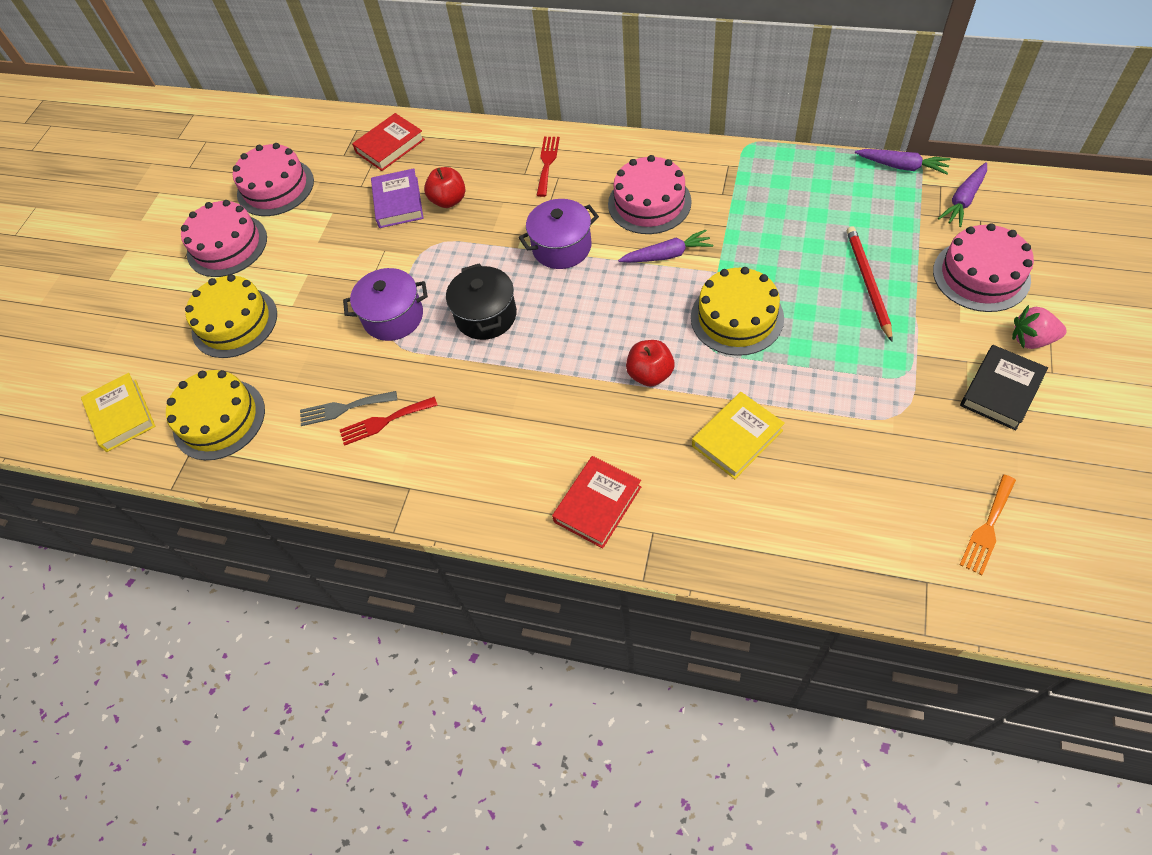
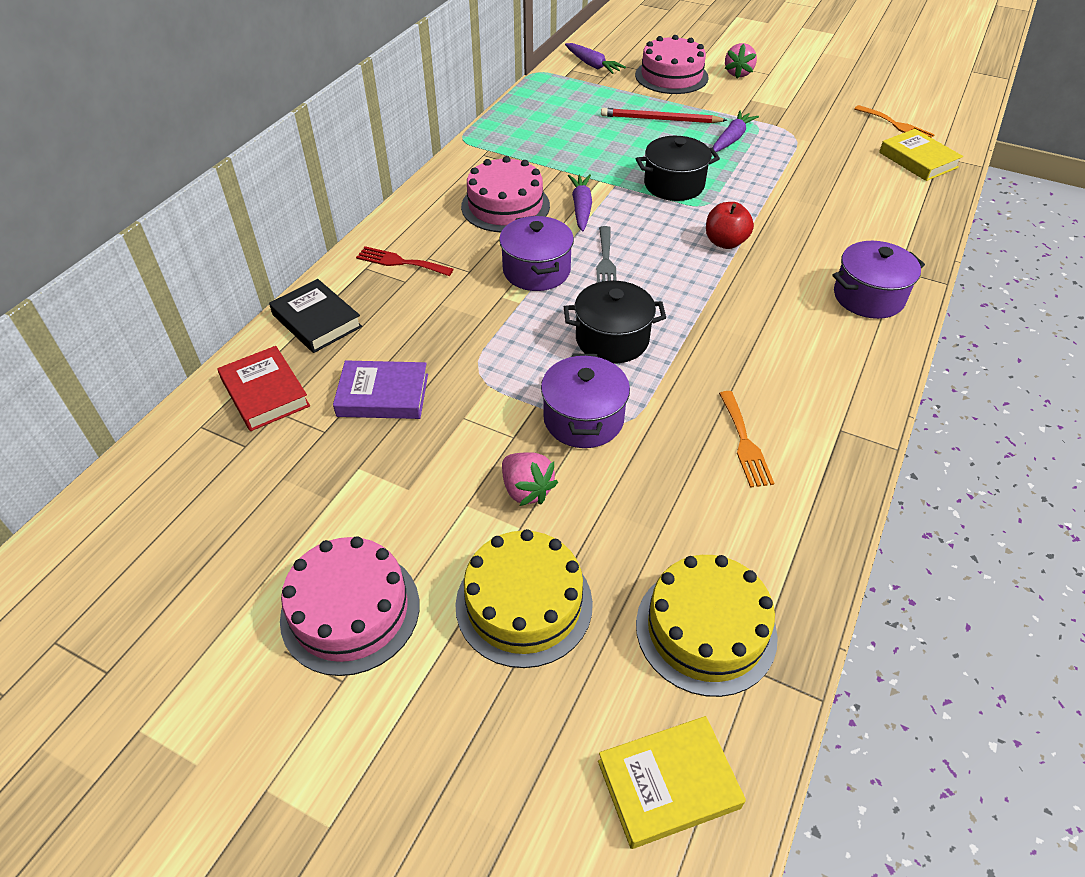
camera: 85 degrees left, 10 degrees down
(275, 187) = (256, 536): pink cake -> none
(323, 301) = (526, 490): none -> pink strawberry
(343, 408) = (716, 481): grey fork -> grey fork (605, 262)
(384, 421) = (744, 443): red fork -> orange fork
(448, 200) = (410, 348): red apple -> none
(597, 504) = (868, 297): red book -> purple pot
(737, 317) = (674, 185): yellow cake -> black pot
(737, 438) = (805, 209): yellow book -> yellow book (917, 160)
(901, 166) = (540, 79): purple carrot -> purple carrot (732, 139)
(1000, 390) = (780, 94): black book -> black book (317, 321)

